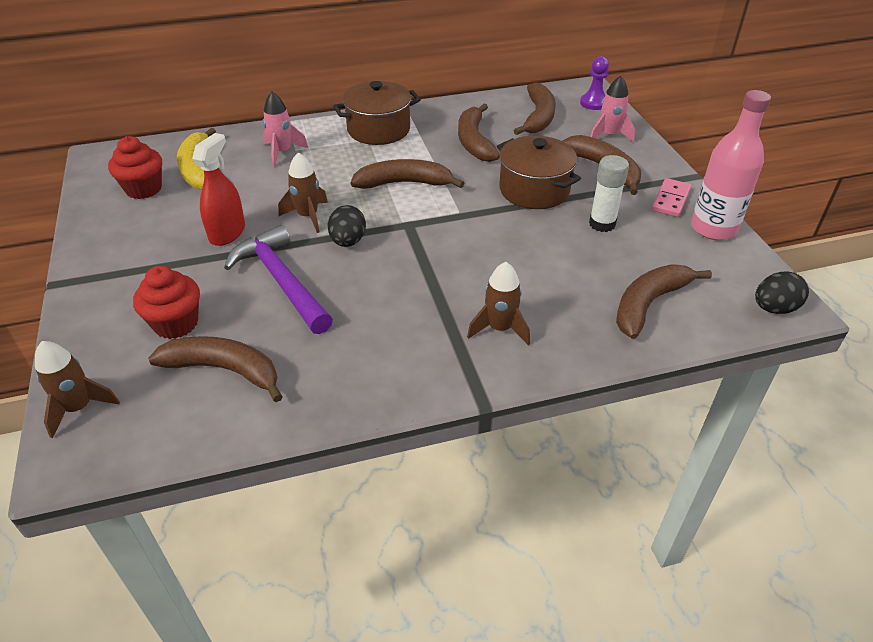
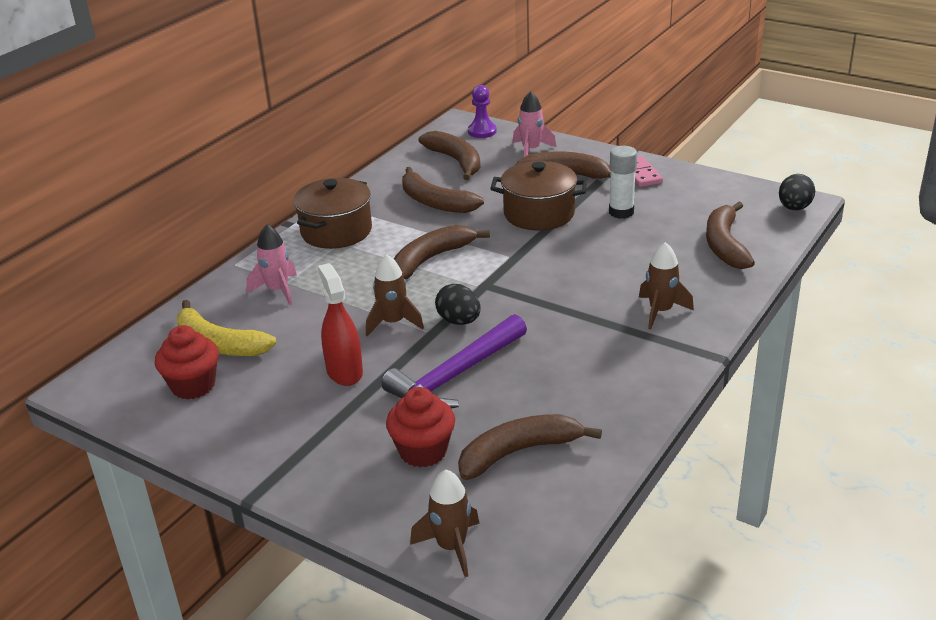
camera: 40 degrees left, 10 degrees down
(281, 281) = (456, 375): purple hammer -> purple hammer turned 60 degrees counterclockwise
(713, 228) = (693, 179): pink bottle -> none

